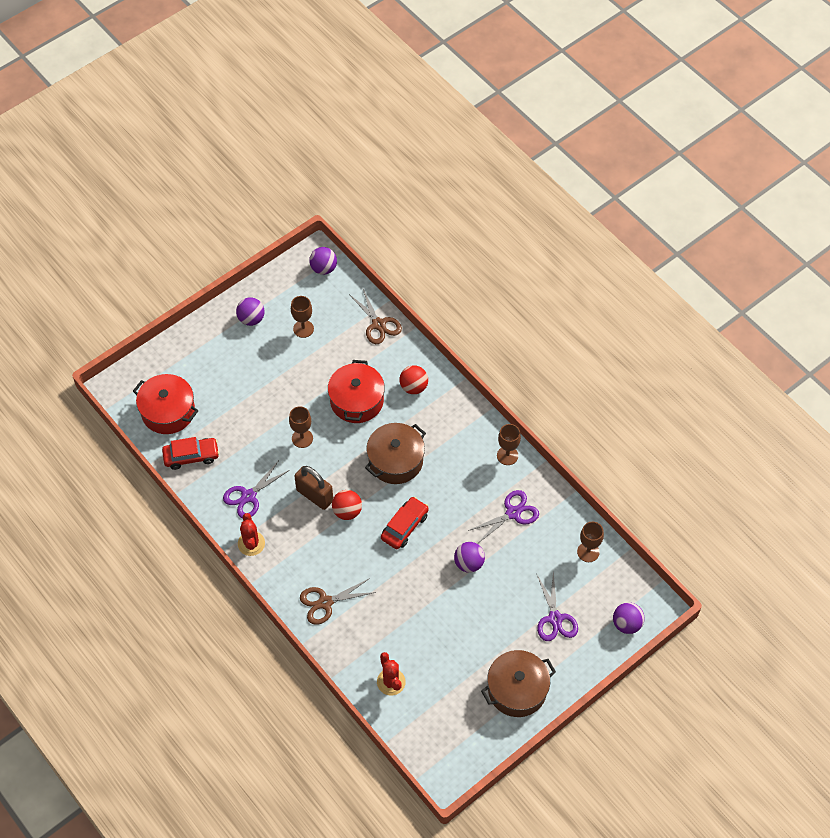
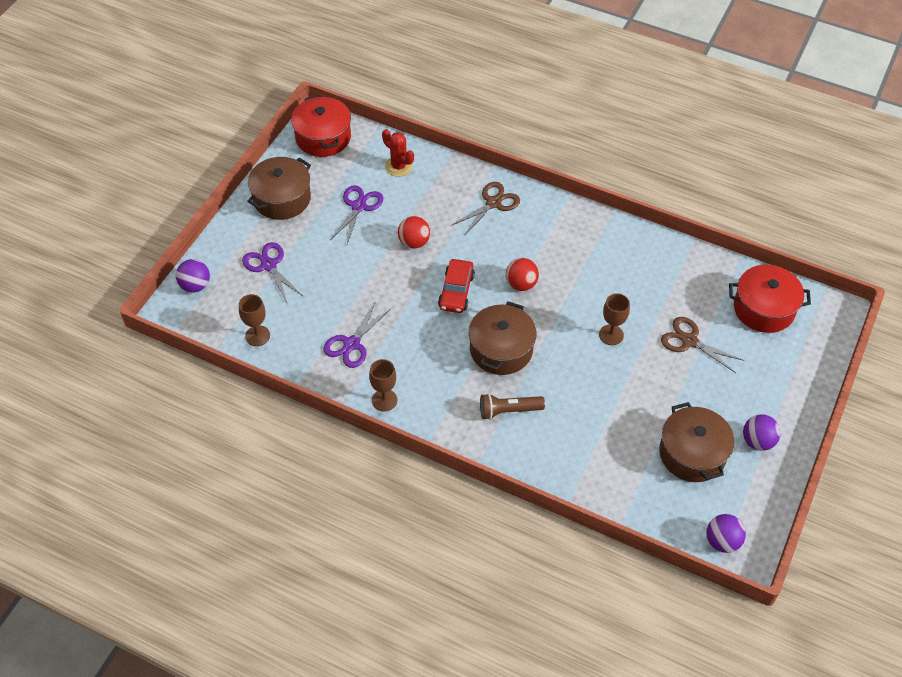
camera: 155 degrees right, 5 degrees down
(191, 456) = (707, 276): red car -> none
(248, 496) = (625, 262): purple scissors -> purple scissors (358, 206)
(251, 543) = (593, 224): red cactus -> none
(303, 329) = (692, 453): brown goblet -> brown pot
(314, 495) = (562, 286): brown padlock -> none
(357, 401) = (580, 395): red pot -> red pot (323, 137)
(378, 324) = (611, 495): brown scissors -> brown scissors (689, 341)
(413, 387) = (527, 435): red ball -> red ball (414, 242)
(417, 410) = (508, 411): none -> brown flashlight
(469, 563) = (375, 282): purple ball -> none

